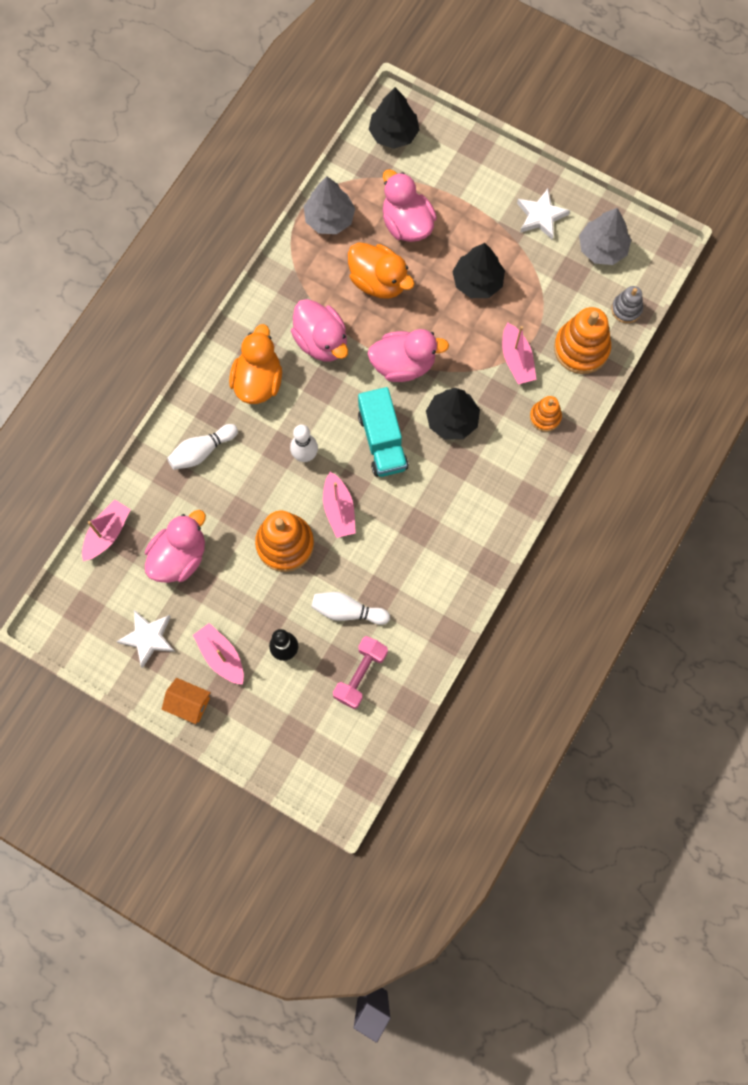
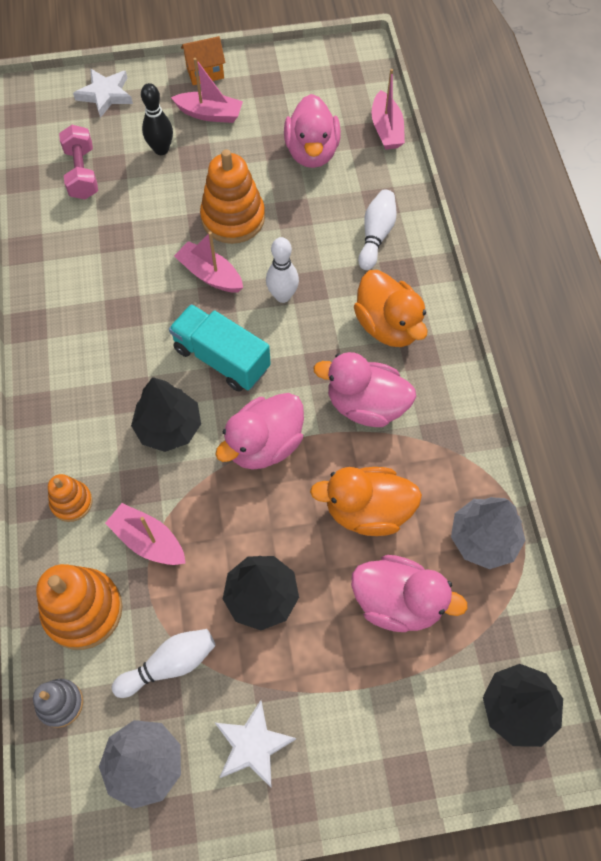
camera: 140 degrees right, 10 degrees down
(148, 638) = (279, 89): white star -> white star (105, 95)
(347, 611) = (132, 208): white bowling pin -> white bowling pin (169, 664)

